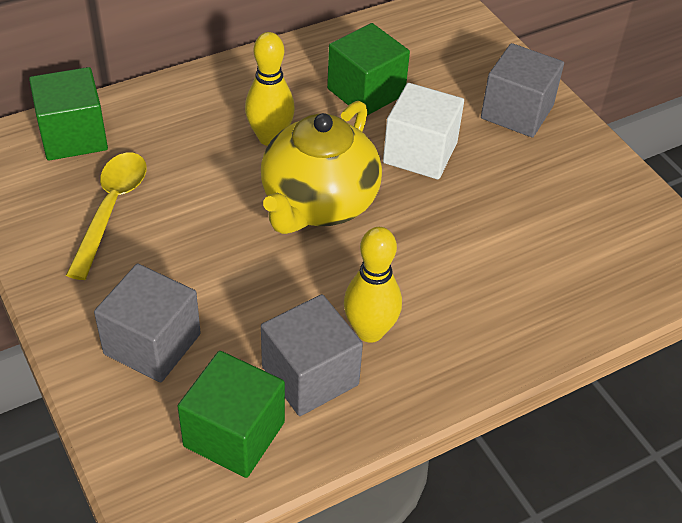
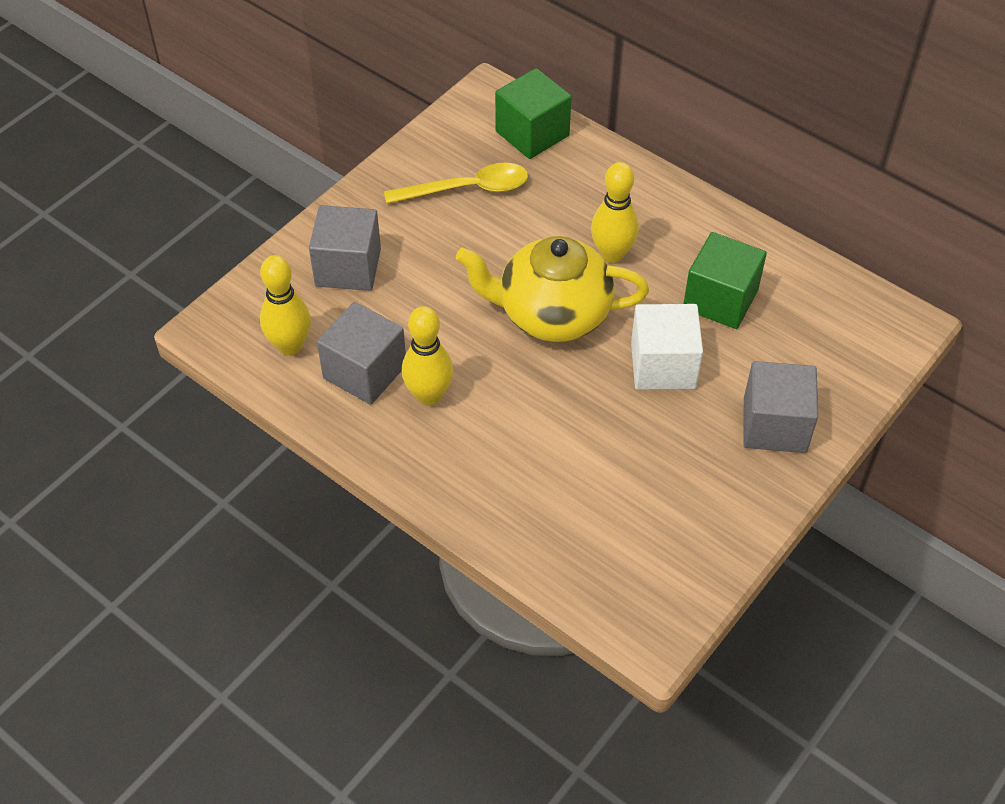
camera: 70 degrees right, 5 degrees up
(234, 434) = (290, 345): green cube -> yellow bowling pin

